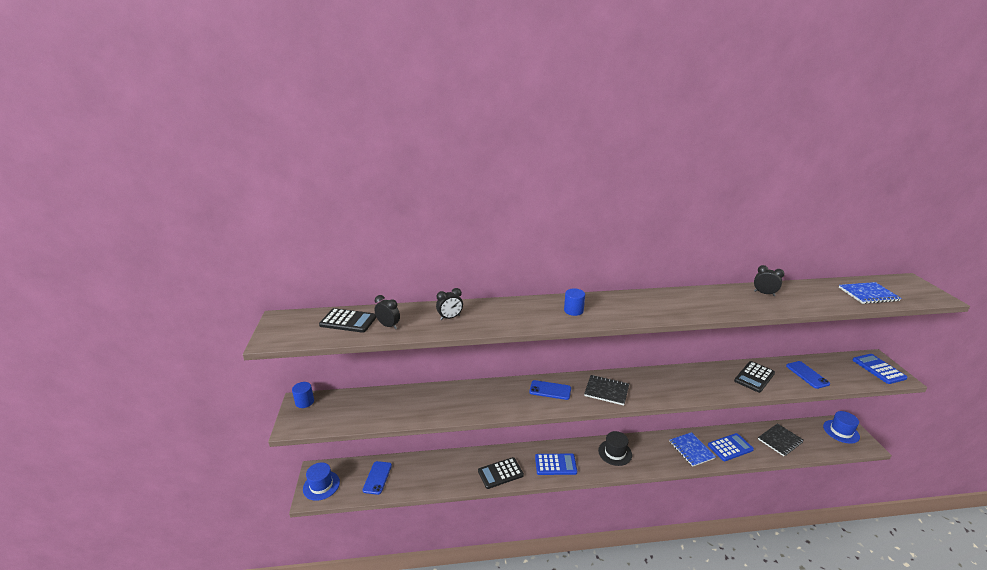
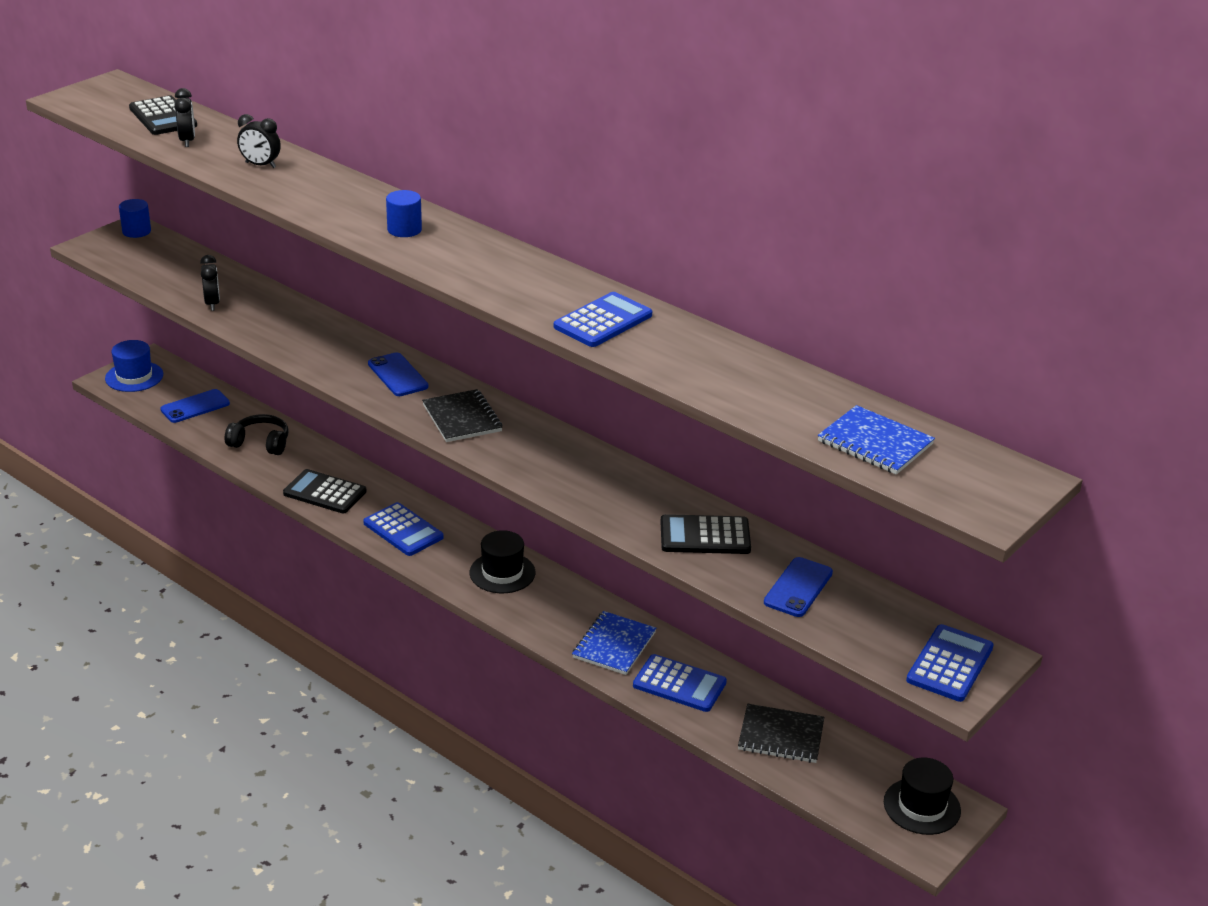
camera: 45 degrees right, 5 degrees up
(436, 472) = (260, 443): none -> black headphones
(716, 303) = (603, 321): none -> blue calculator
(764, 293) = (710, 352): black clock -> black clock (212, 304)
(841, 431) = (922, 806): blue hat -> black hat

